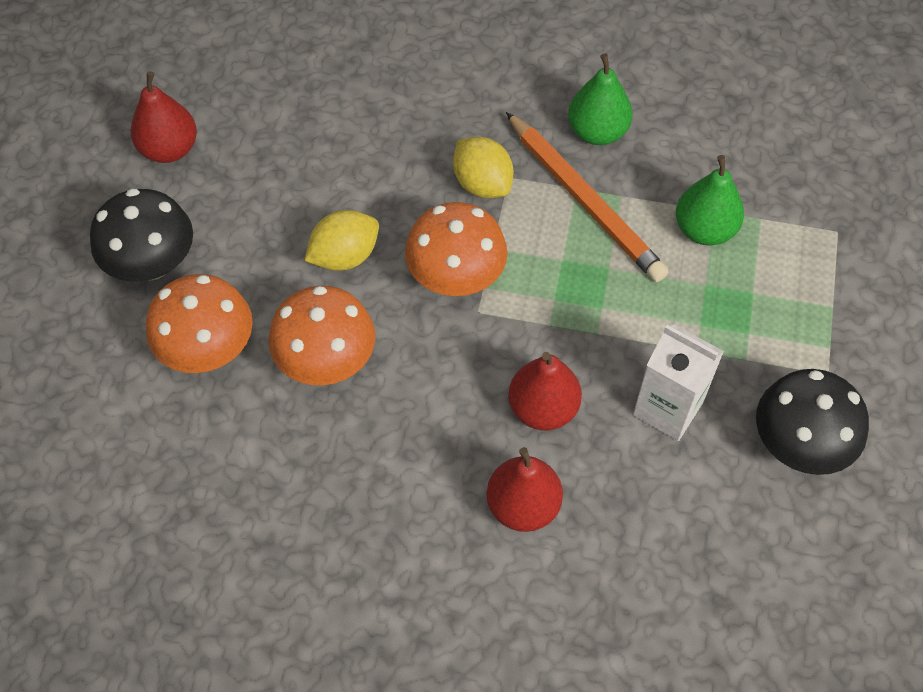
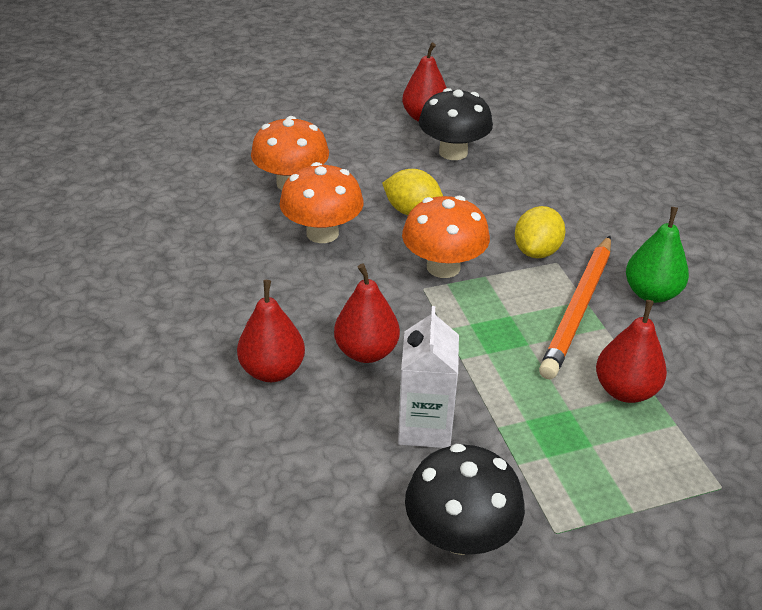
camera: 60 degrees right, 20 degrees down
(152, 263) = (336, 141): black mushroom -> black mushroom (453, 152)
(704, 230) = (625, 390): green pear -> red pear

